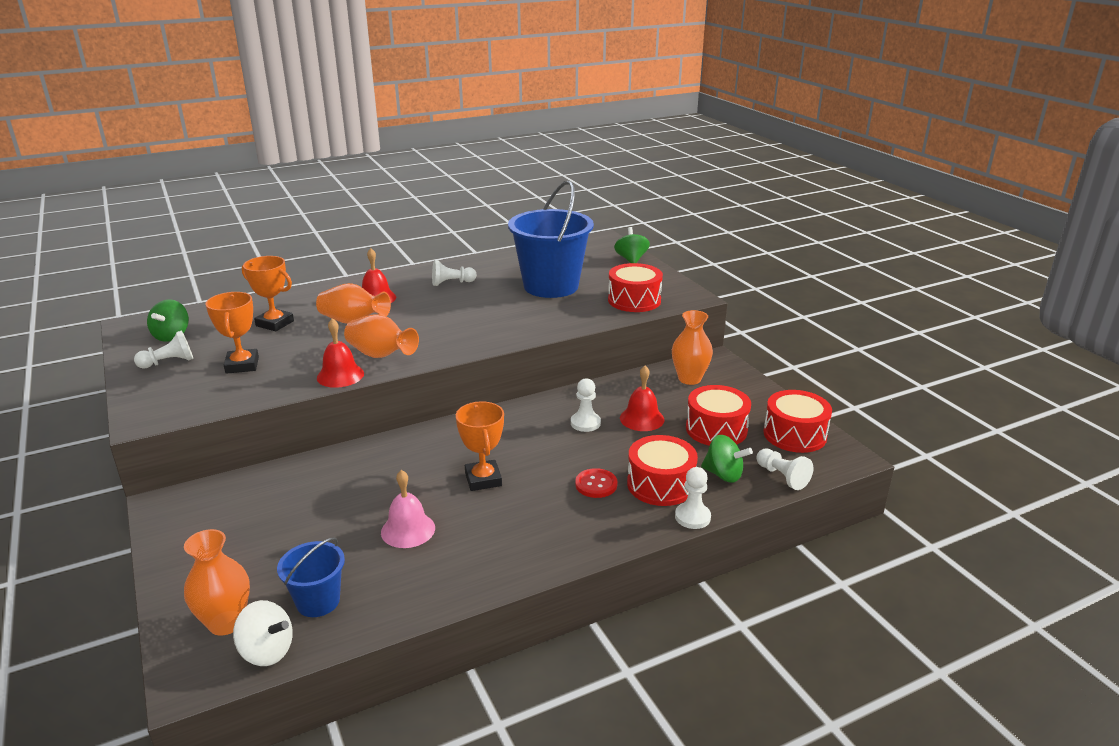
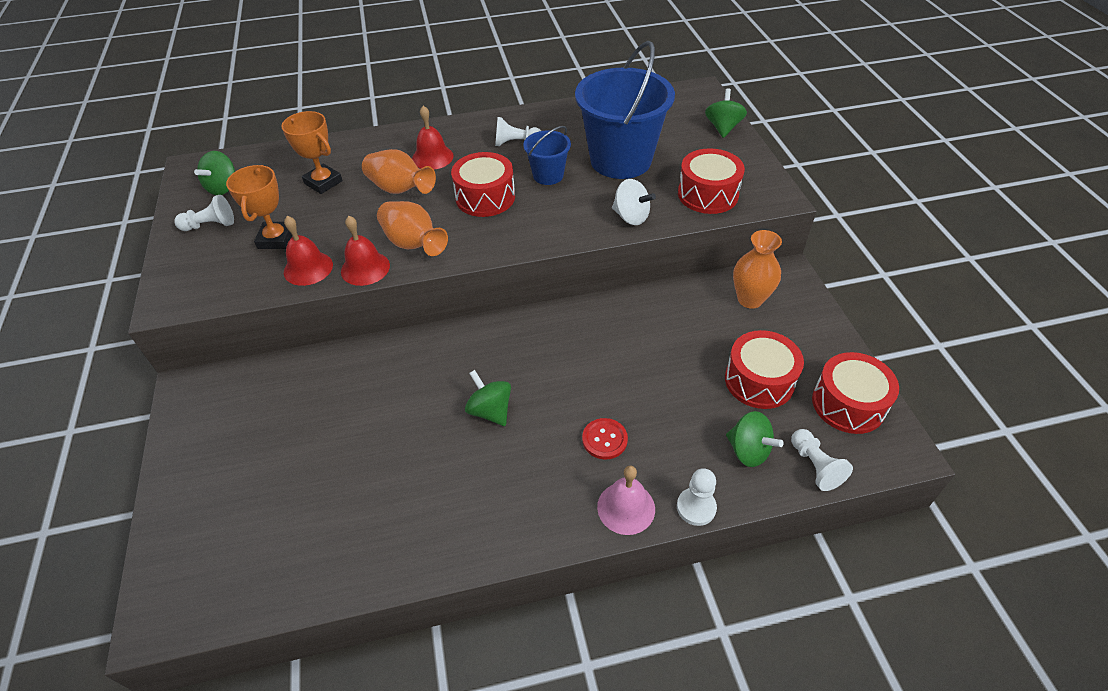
camera: 15 degrees right, 20 degrees up
(226, 623) = (202, 555): orange vase -> none
(267, 651) = (229, 601): white spinning top -> white spinning top (631, 217)
(318, 601) = (290, 546): blue bucket -> blue bucket (548, 175)
(408, 530) = (398, 467): pink bell -> pink bell (626, 507)
(483, 479) = (490, 411): orange trophy -> green spinning top
(585, 423) = (617, 348): white pawn -> none
(642, 418) = (680, 351): red bell -> red bell (308, 268)
(660, 484) = (674, 452): red drum -> red drum (485, 197)

